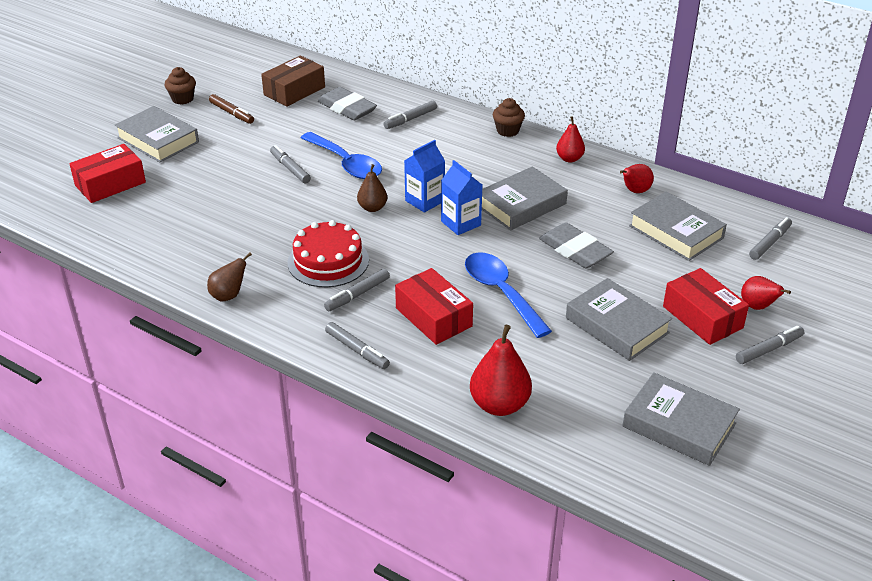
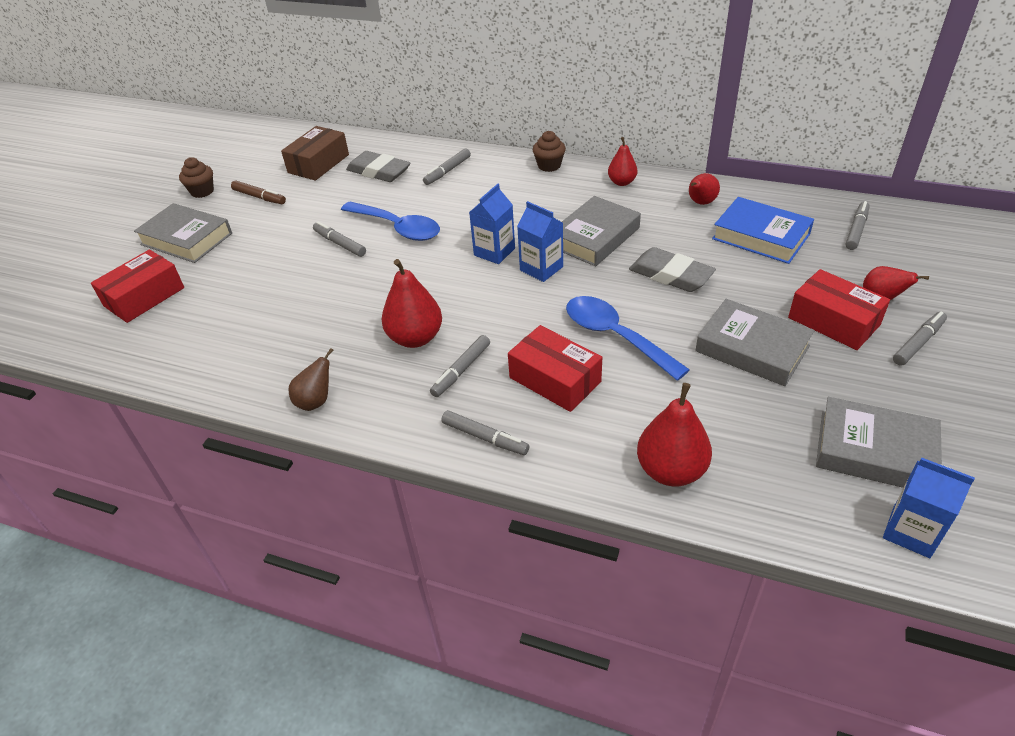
camera: 10 degrees left, 5 degrees up
(328, 261) = (415, 338): red cake -> red pear
(372, 208) = (442, 269): brown pear -> none
(675, 488) = (911, 532): none -> blue carton
(676, 232) = (761, 236): grey book -> blue book

